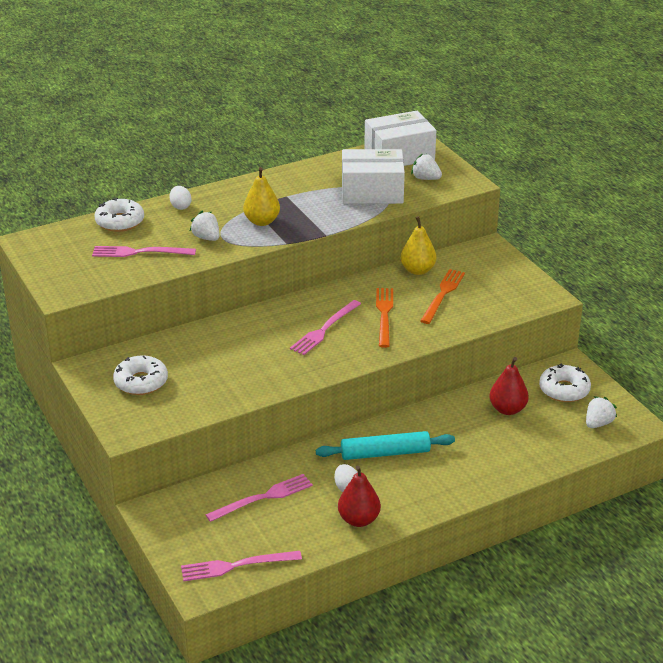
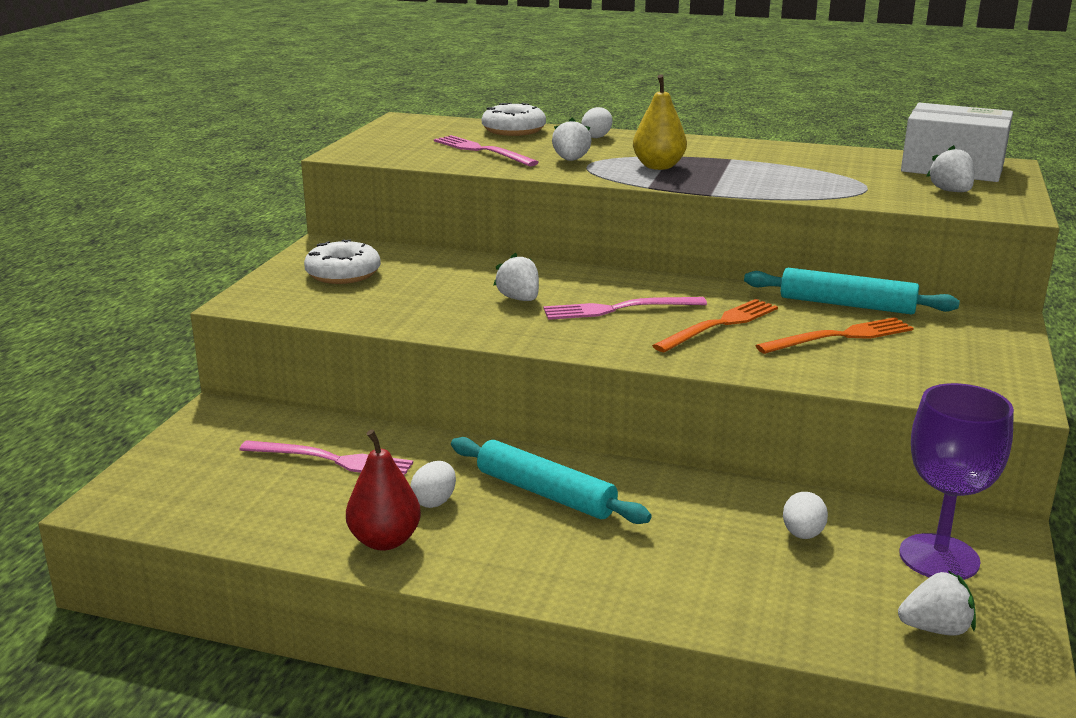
camera: 45 degrees right, 10 degrees down
(236, 566) = (180, 504): pink fork -> none
(267, 349) = (519, 299): none -> white strawberry
(372, 191) = (849, 182): white box -> none
(418, 270) = (847, 305): yellow pear -> turquoise rolling pin
(507, 409) = (802, 534): red pear -> white egg
(564, 390) = (939, 557): white donut -> purple goblet

